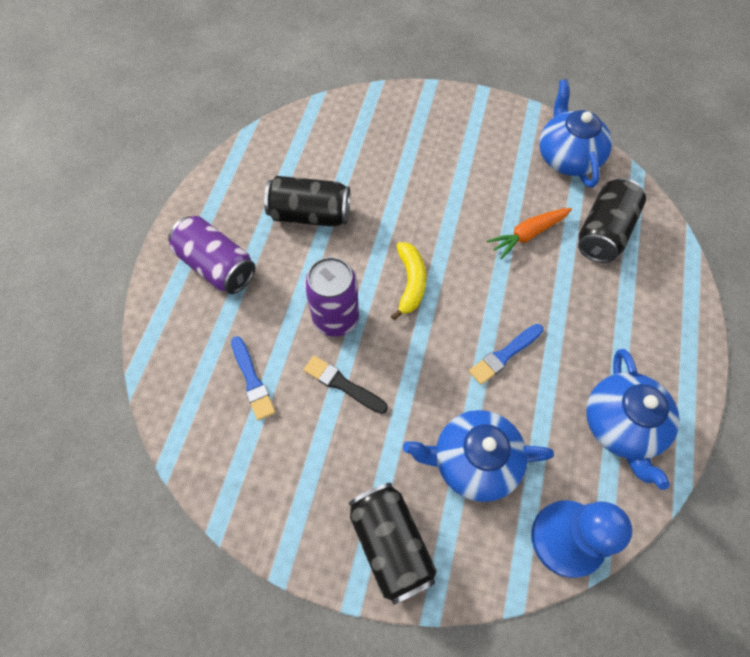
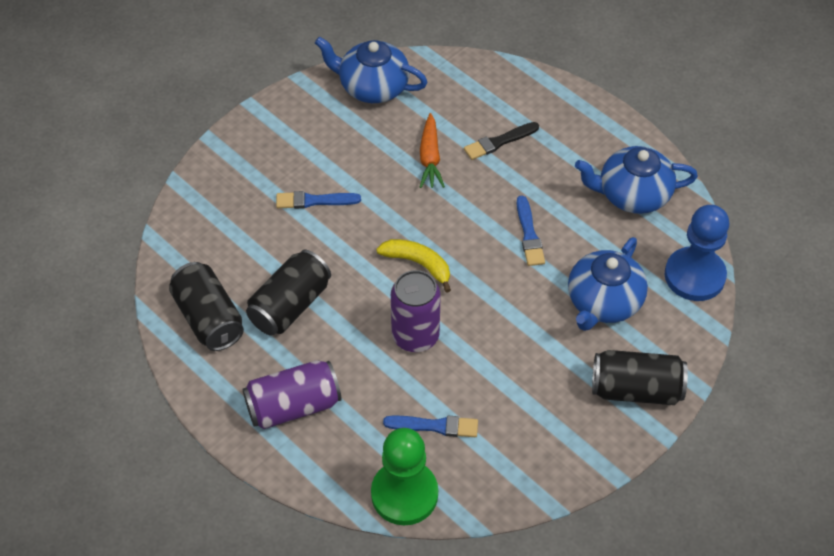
camera: 60 degrees left, 10 degrees down
(172, 391) = (404, 494): none -> green pawn
(343, 384) = (482, 360): black brush -> black brush (499, 142)
(421, 178) = (314, 201): none -> blue brush
(603, 232) = (464, 107): black can -> black can (208, 318)
(621, 425) = (632, 194): blue teapot -> blue teapot turned 150 degrees clockwise

